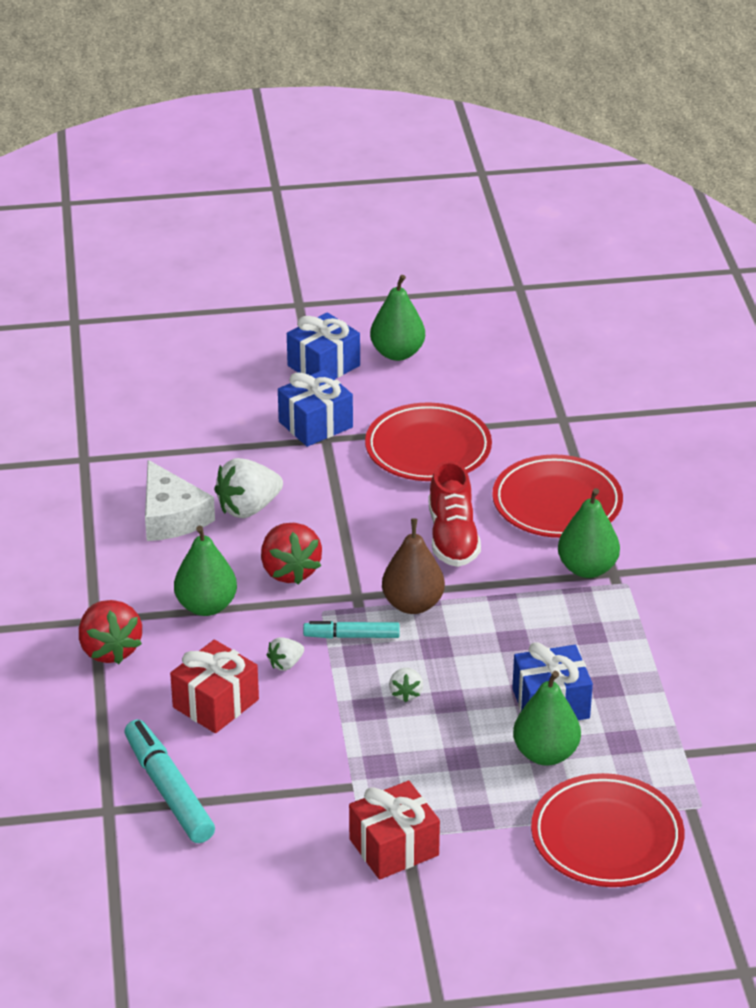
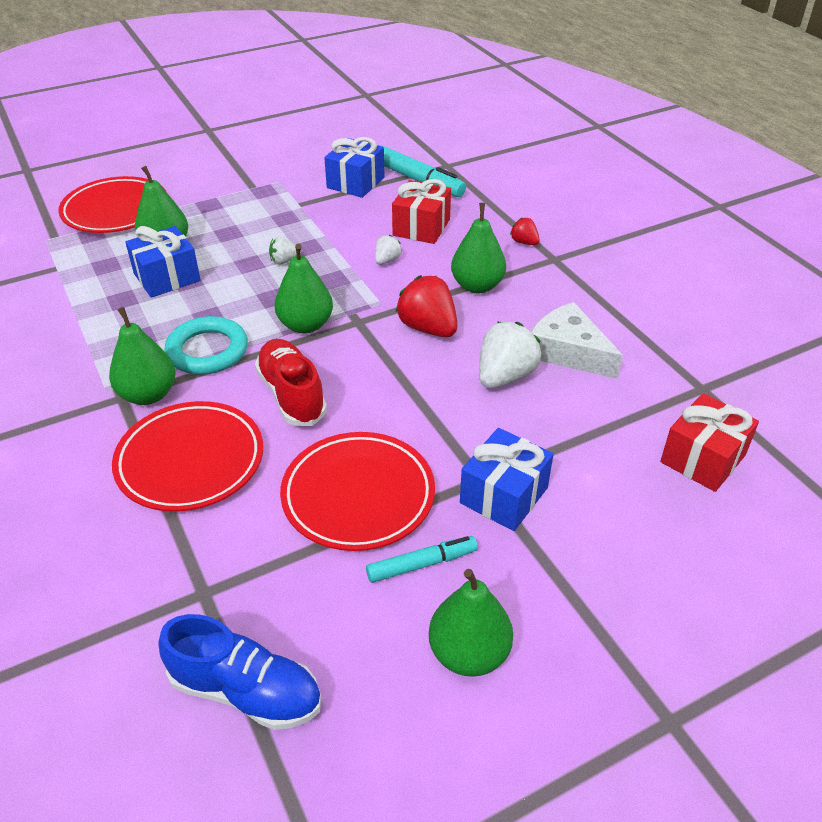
camera: 160 degrees right, 5 degrees up
(109, 650) = (524, 242): red strawberry -> red strawberry, size x0.52
(323, 366) = (553, 596): blue gift -> blue gift (355, 183)
(351, 636) = (346, 290): turquoise marker -> turquoise marker (422, 564)
(394, 847) = (258, 181): red gift -> red gift (702, 458)
(406, 693) = (284, 261): white strawberry -> white strawberry turned 90 degrees counterclockwise
(413, 604) = (305, 325): brown pear -> green pear
(522, 600) = (207, 351): none -> turquoise ring
(544, 367) = (246, 691): none -> blue shoe

